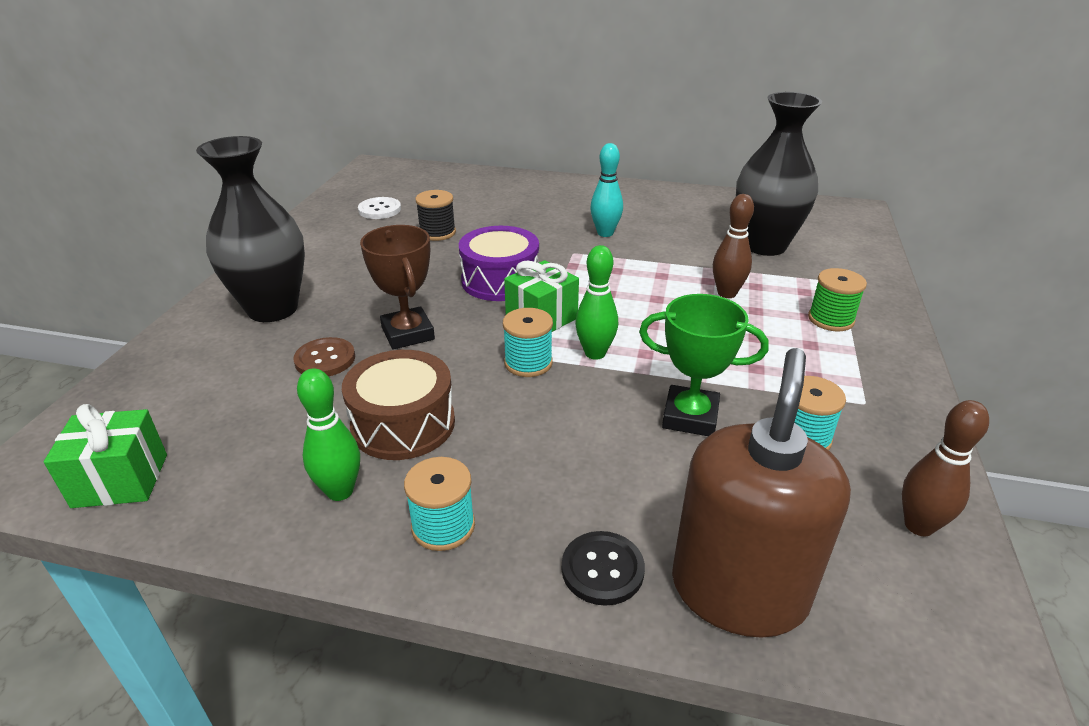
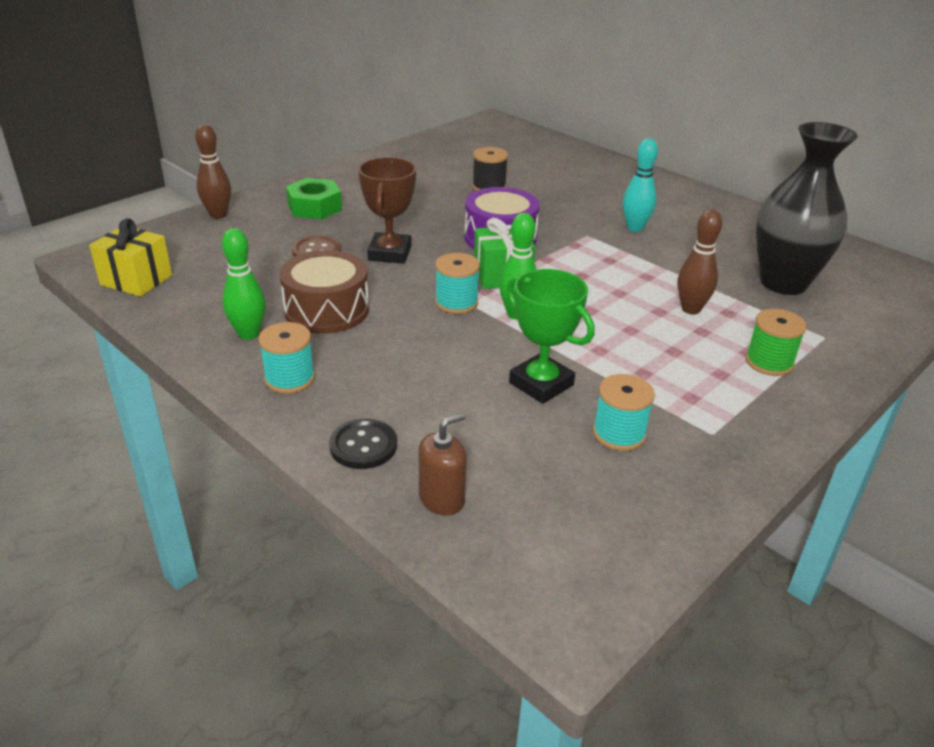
camera: 30 degrees right, 0 degrees up
(120, 480) = (136, 280): green gift -> yellow gift
(272, 309) = (314, 207): black vase -> green nut
(379, 210) = (461, 157): white button -> none
(738, 591) = (442, 499): brown soap dispenser -> brown soap dispenser, size x0.46
(919, 525) = (640, 528): brown bowling pin -> brown bowling pin (218, 215)

